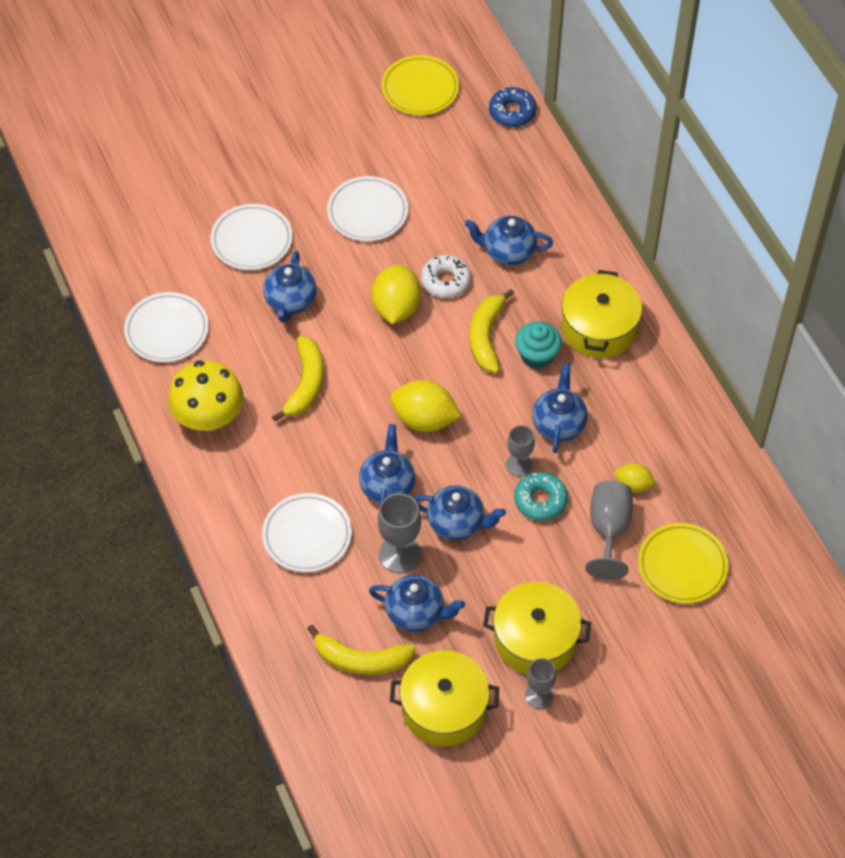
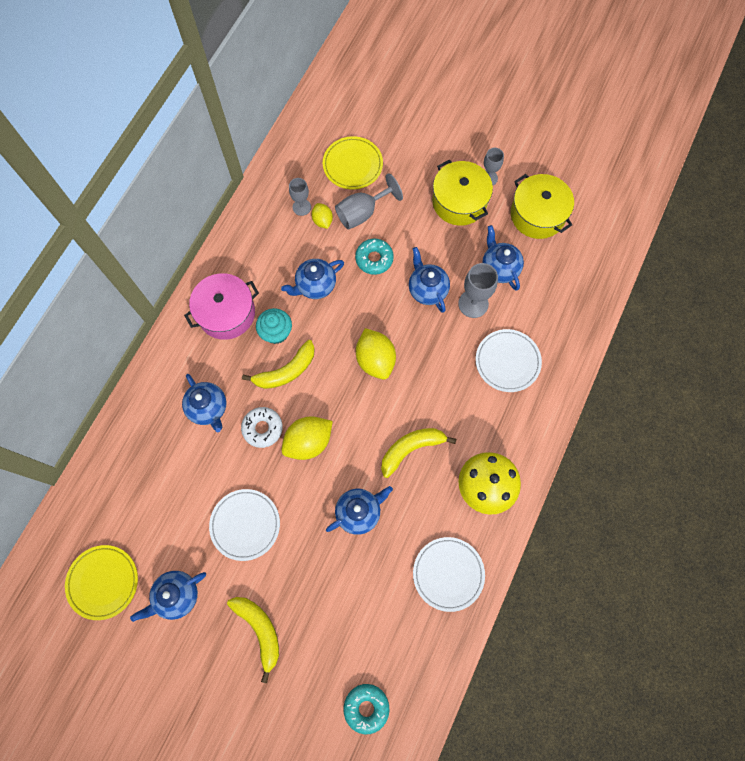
camera: 130 degrees left, 15 degrees up
(130, 198) = (366, 707): none -> turquoise donut
(251, 240) = (331, 583): white plate -> none
(361, 660) = (550, 273): yellow banana -> yellow banana (259, 630)
(387, 486) = (437, 344): blue teapot -> blue teapot (176, 595)
(512, 112) = (80, 499): blue donut -> none
(519, 465) = (361, 286): grey goblet -> grey goblet (301, 207)
(599, 328) = (226, 313): yellow pot -> pink pot

